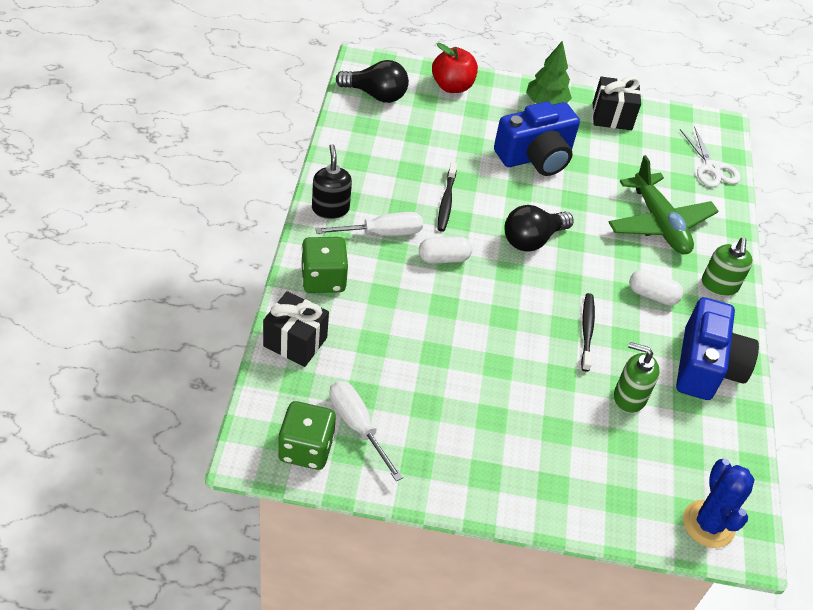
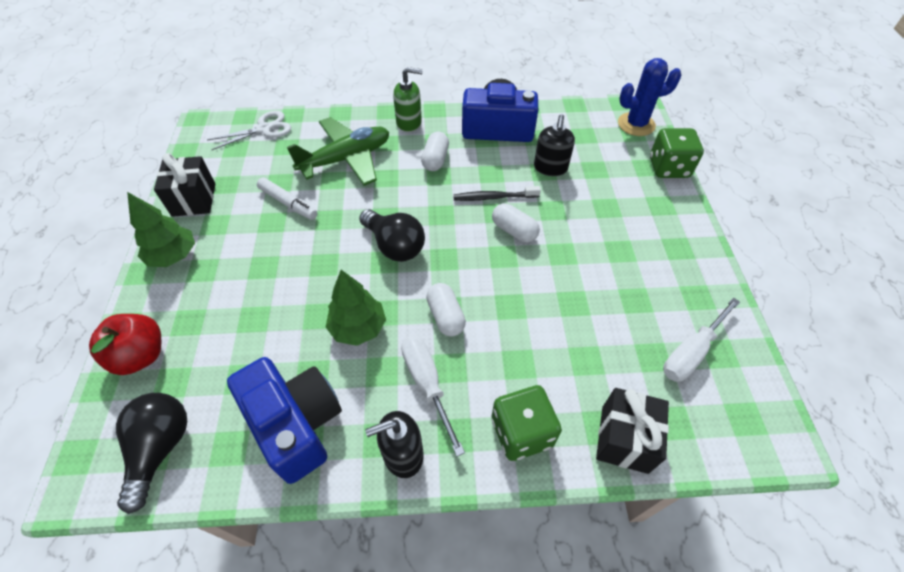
camera: 95 degrees left, 5 degrees up
(306, 448) = (744, 392): green dice -> green dice (668, 168)
(446, 202) = (358, 328): black toothbrush -> green tree
(535, 156) = (267, 256): blue camera -> blue camera (296, 424)
(536, 335) = (514, 231): none -> white capsule
(599, 175) = (288, 203): none -> white marker
(629, 397) = (550, 168): green soap dispenser -> black soap dispenser

